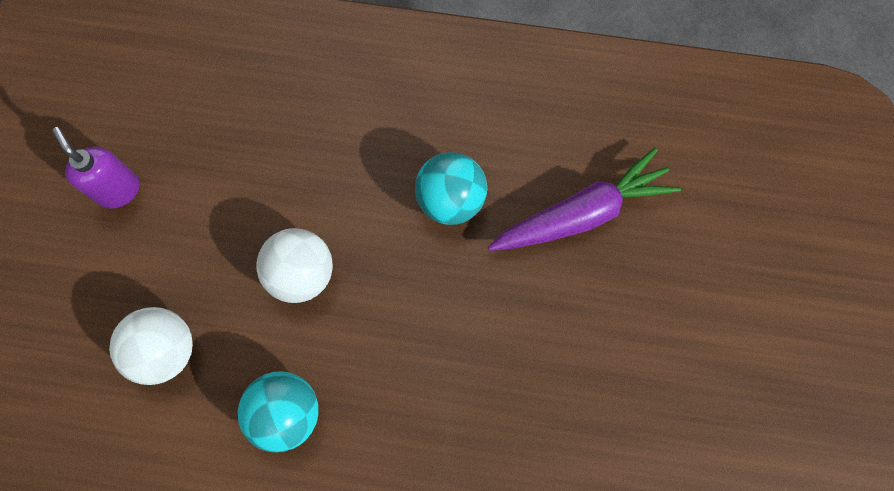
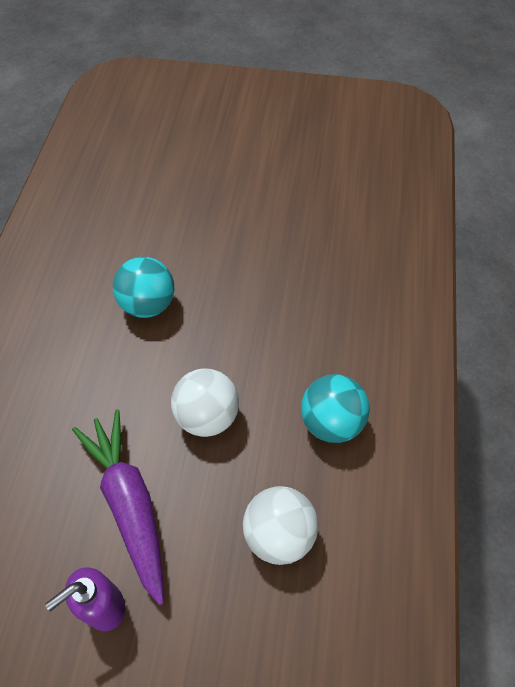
camera: 90 degrees left, 15 degrees down
(582, 214) = (168, 220): purple carrot -> purple carrot (129, 504)

